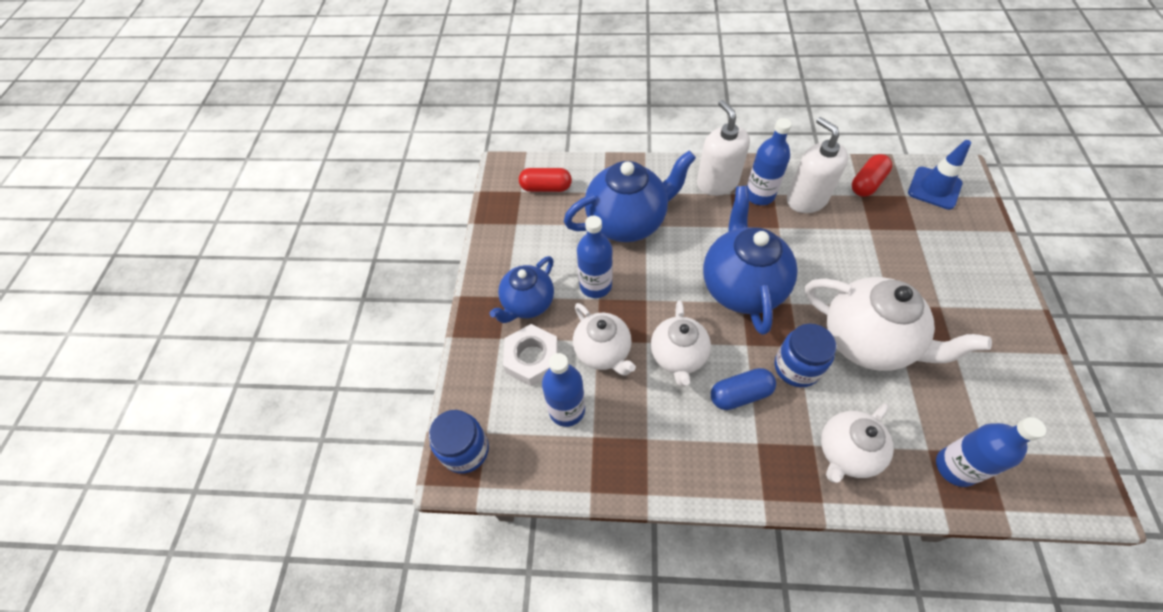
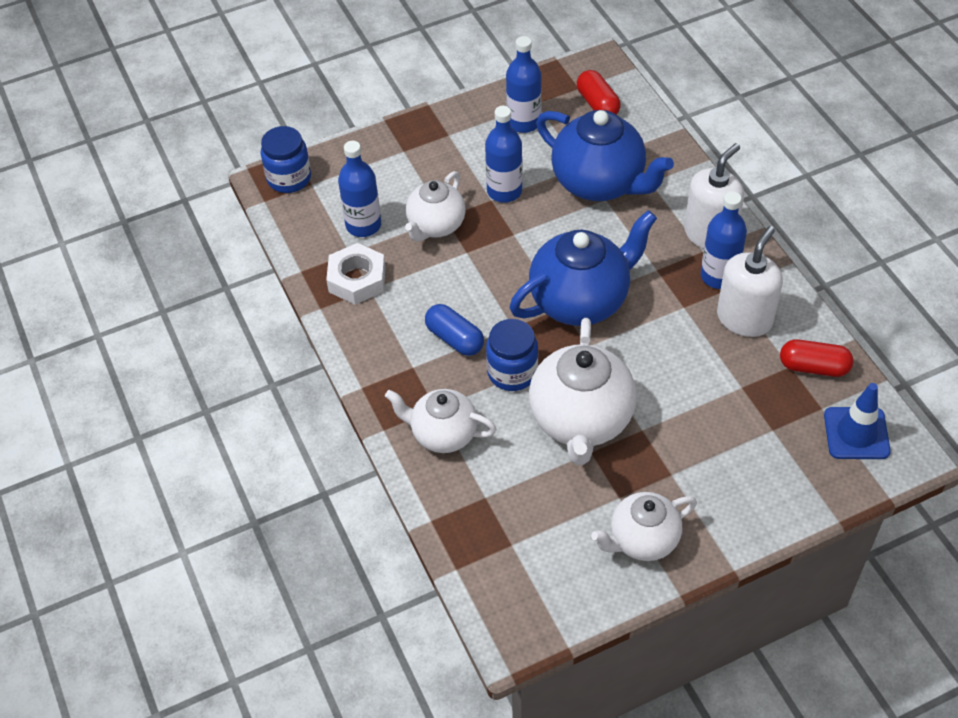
camera: 60 degrees right, 5 degrees down
(527, 304) = (451, 153): blue teapot -> none
(532, 358) = (397, 181): white nut -> white nut (357, 279)
(678, 356) = (466, 280): white teapot -> white teapot (642, 540)
(955, 467) = (478, 522): blue bottle -> blue bottle (523, 122)

